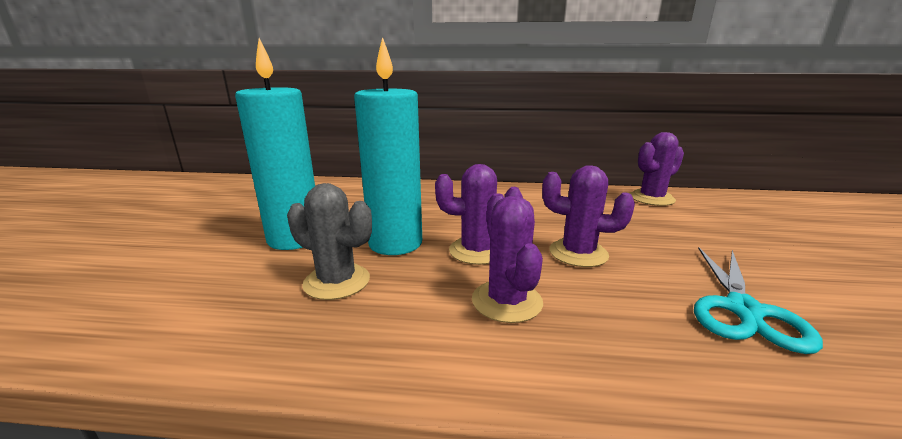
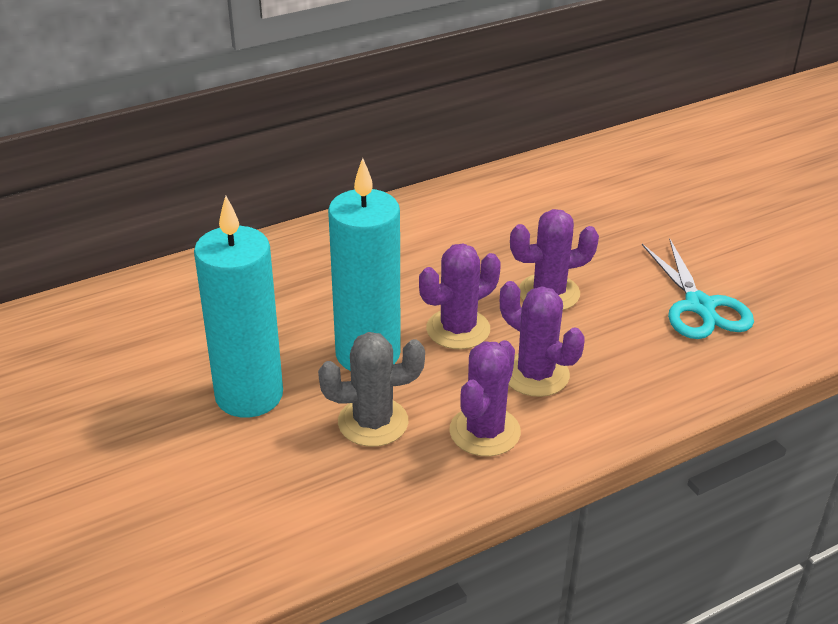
camera: 35 degrees left, 15 degrees up
(652, 198) = (561, 173): purple cactus -> purple cactus (485, 431)

